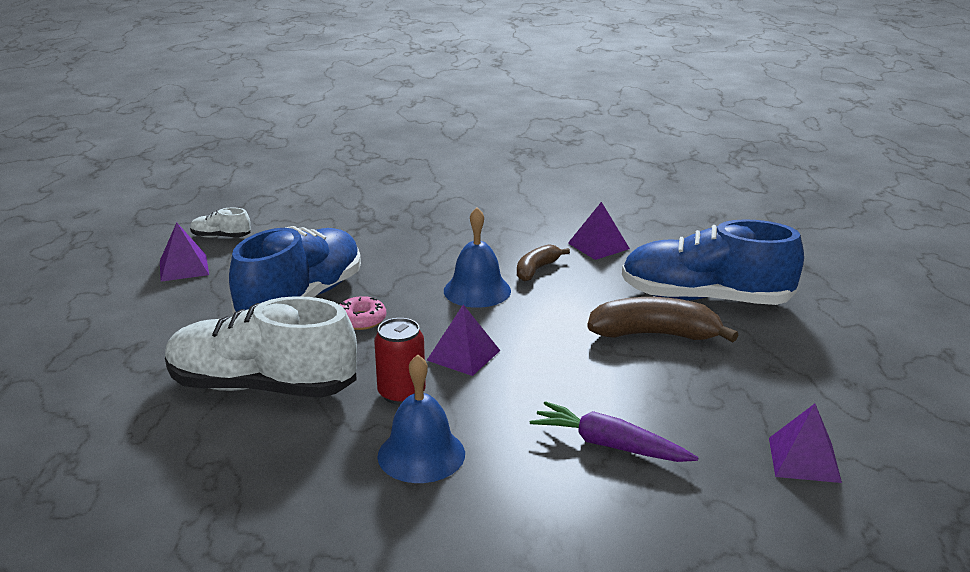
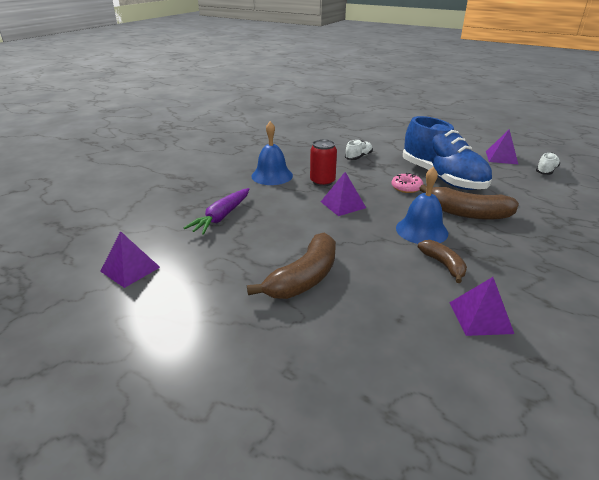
camera: 120 degrees right, 5 degrees up
(262, 387) = (358, 157): white shoe -> white shoe, size x0.41
(404, 271) = (466, 213): none -> brown banana
(609, 445) = (221, 217): purple carrot -> purple carrot turned 150 degrees clockwise
(705, 299) = (334, 333): blue shoe -> none

